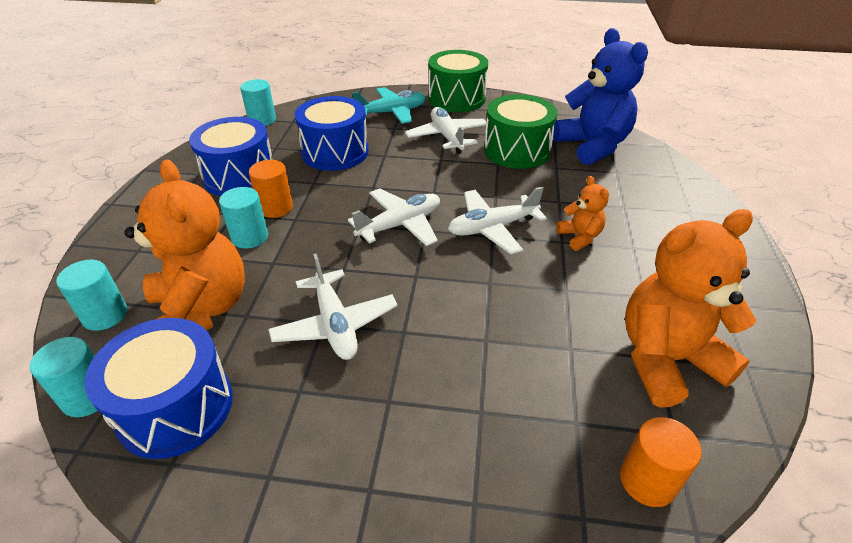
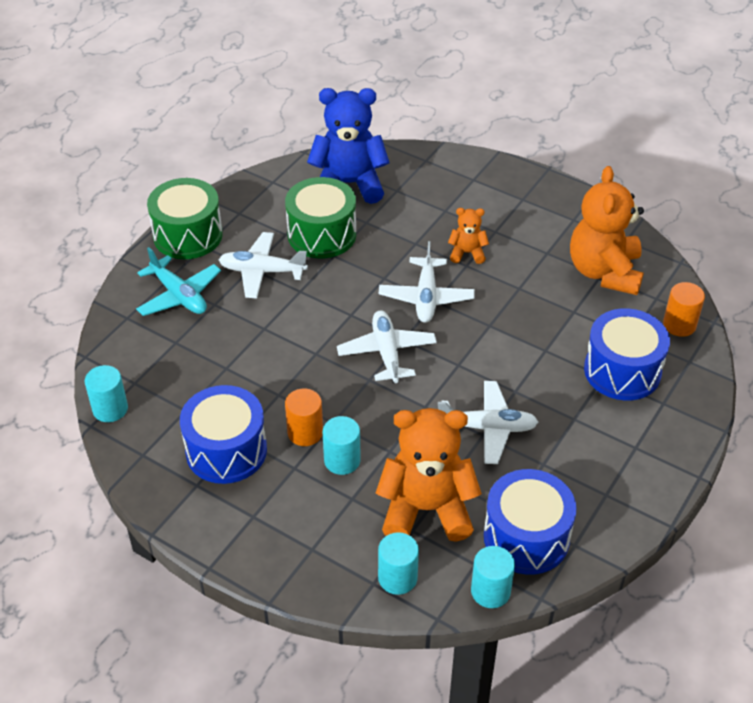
camera: 65 degrees left, 5 degrees up
(335, 152) = (231, 364): blue drum -> blue drum (622, 371)
(392, 112) = (179, 295): turquoise plane -> turquoise plane turned 135 degrees clockwise

